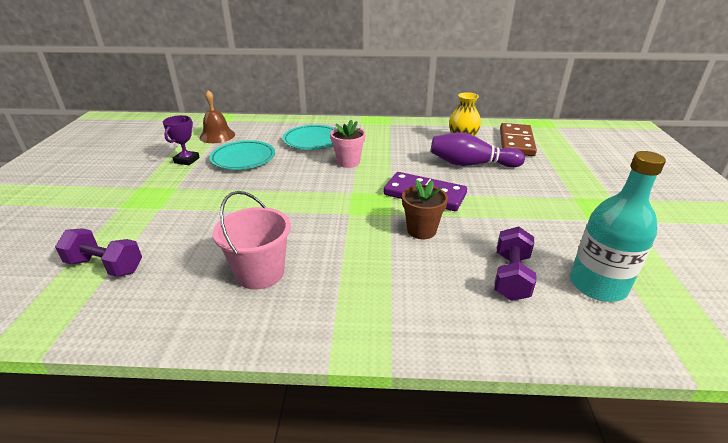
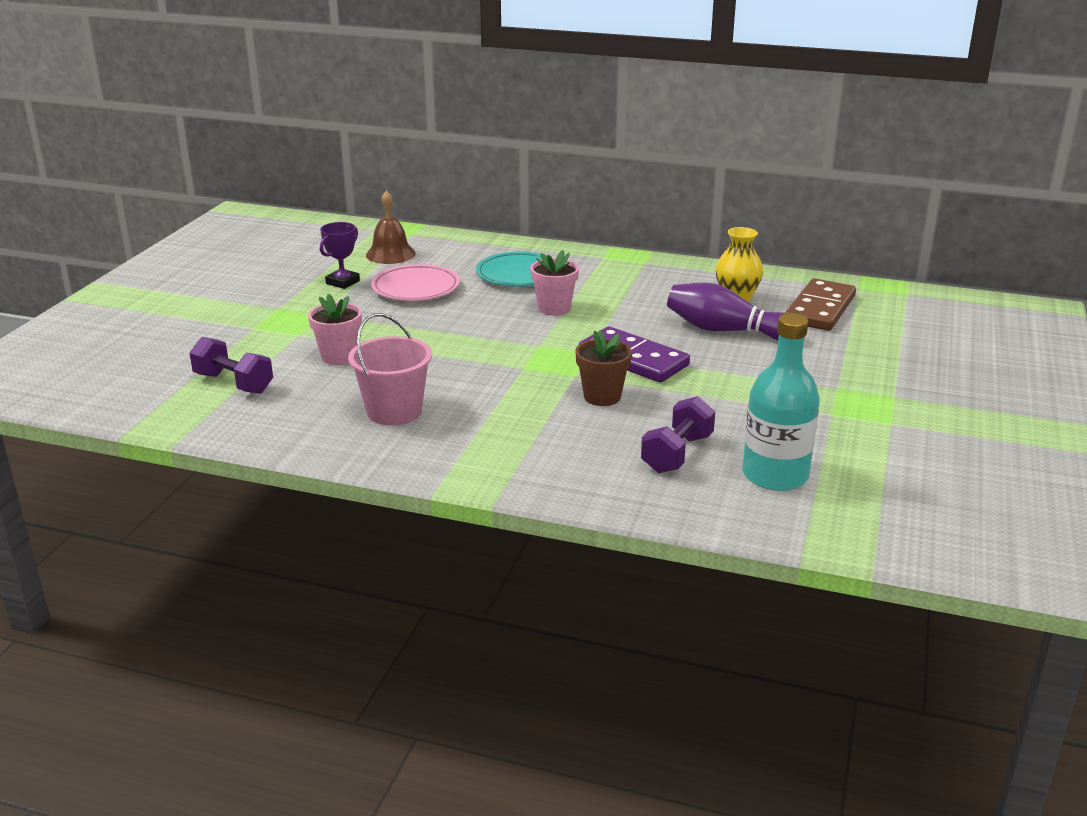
camera: 15 degrees right, 5 degrees down
(198, 225) = (339, 357): none -> pink flower pot
(243, 159) = (415, 288): turquoise plate -> pink plate

